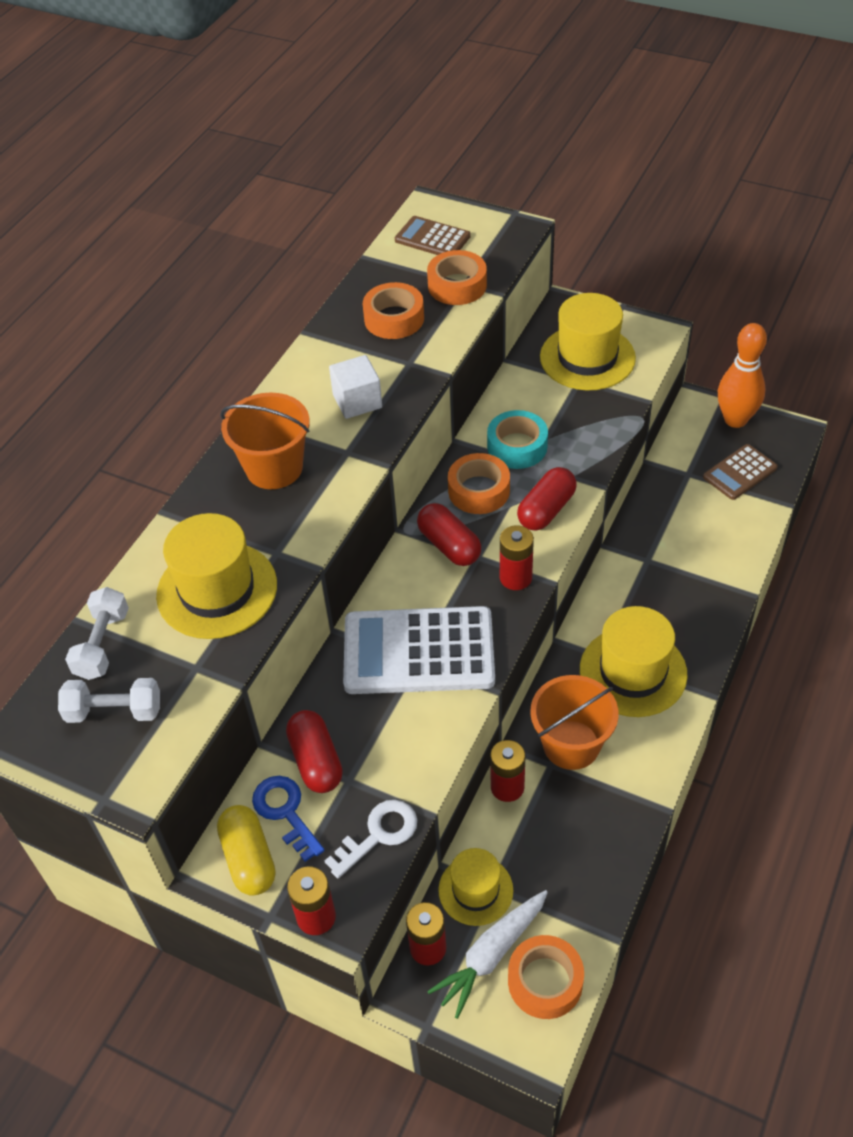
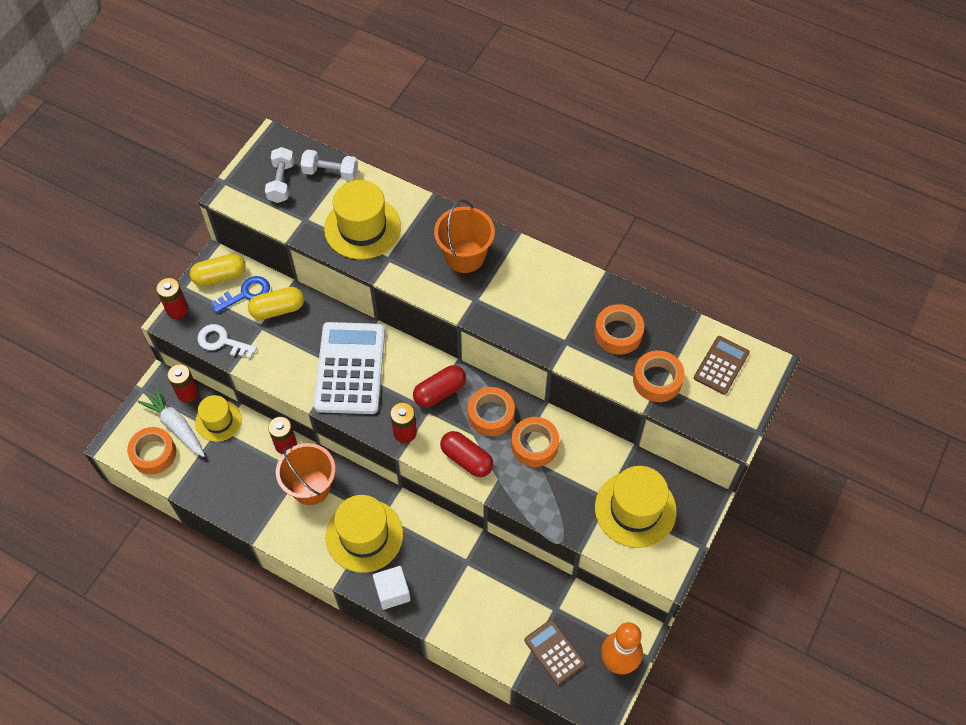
camera: 90 degrees right, 10 degrees up
(316, 761) = (278, 309): red capsule -> yellow capsule
(357, 401) = (526, 307): white cube -> white cube (392, 592)
(379, 834) = (222, 341): white key -> white key turned 150 degrees clockwise
(517, 446) = (534, 445): turquoise tape -> orange tape

